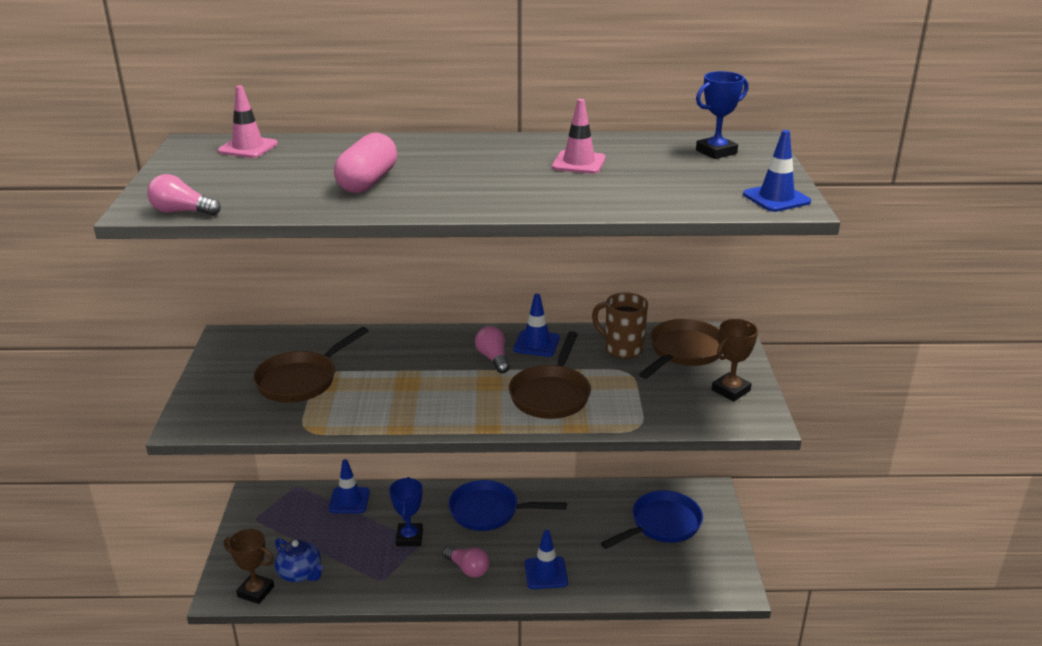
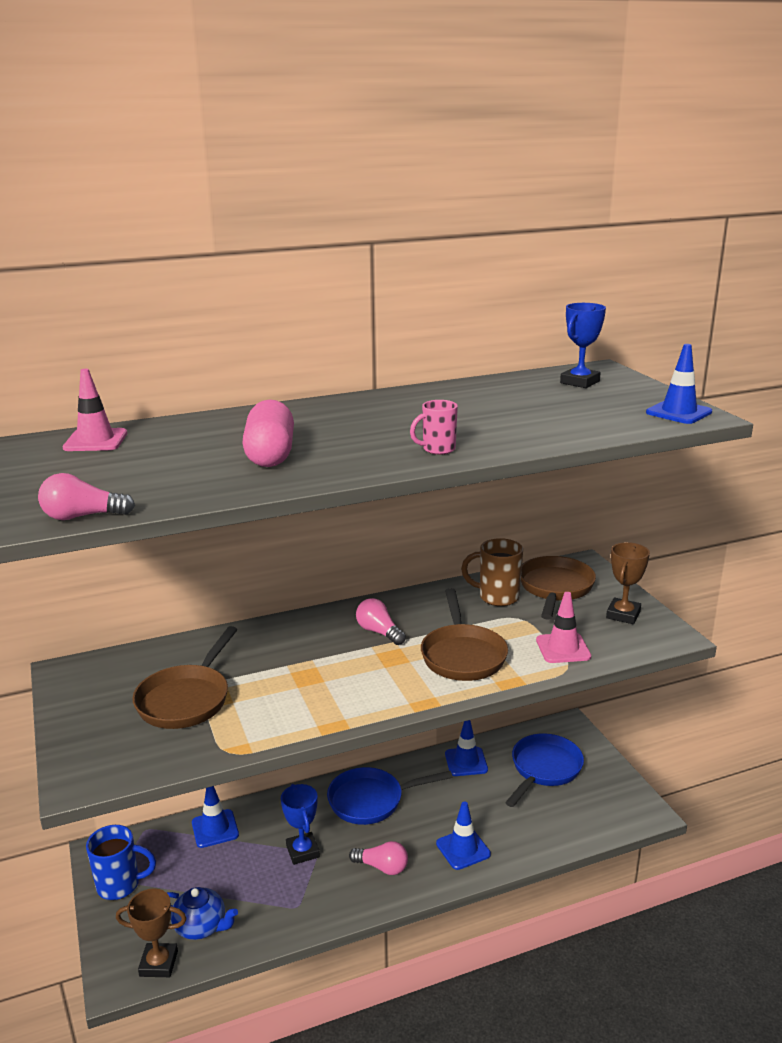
camera: 20 degrees left, 5 degrees down
(256, 525) = (120, 885): none -> blue mug
(509, 200) = (437, 449): none -> pink mug
(536, 344) = (411, 609): blue traffic cone -> blue traffic cone (466, 762)
(578, 163) = (466, 408): pink traffic cone -> pink traffic cone (563, 648)

